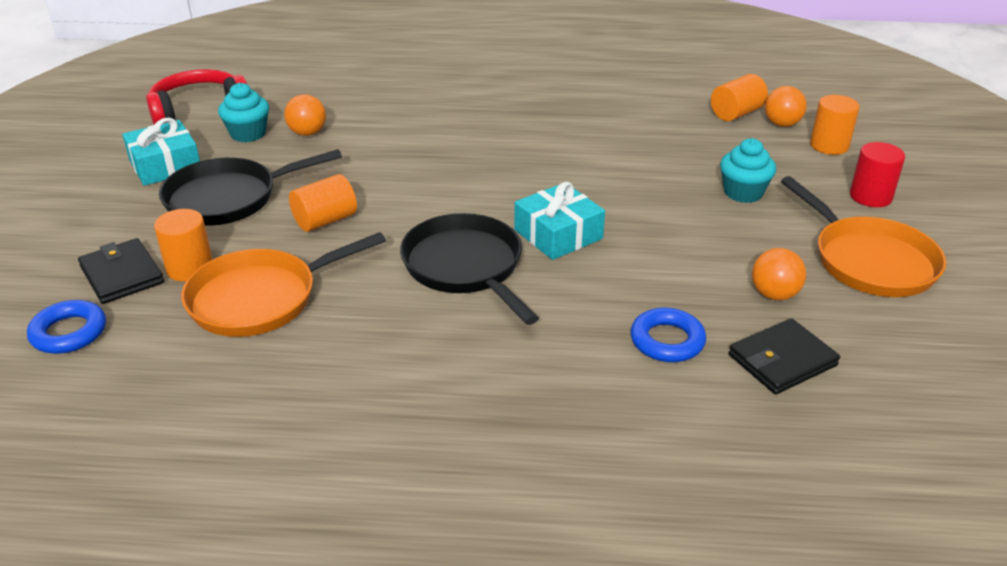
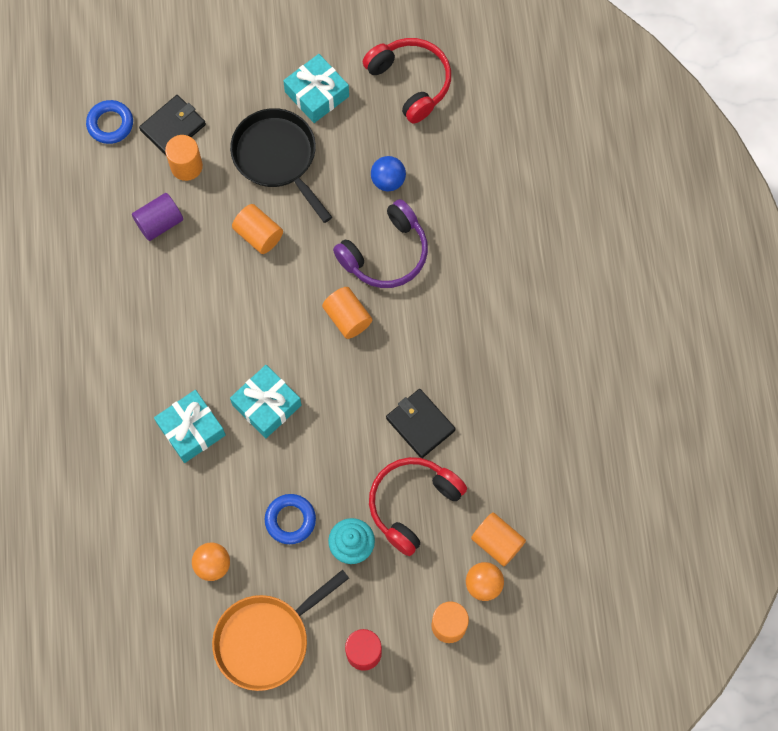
camera: 80 degrees right, 35 degrees up
(248, 134) = (378, 135): turquoise cupcake -> none
(260, 298) = (160, 223): orange pan -> purple cylinder
(307, 133) = (388, 181): orange ball -> blue ball
(395, 142) = (386, 254): none -> purple headphones
(463, 171) = (347, 318): none -> orange cylinder
(466, 267) = (214, 346): black pan -> none
(580, 296) = (191, 429): none -> turquoise gift
(667, 341) = (150, 491): blue ring -> blue ring (290, 520)
(693, 153) = (412, 504): none -> red headphones
(782, 360) = (140, 567): black wallet -> black wallet (420, 424)

